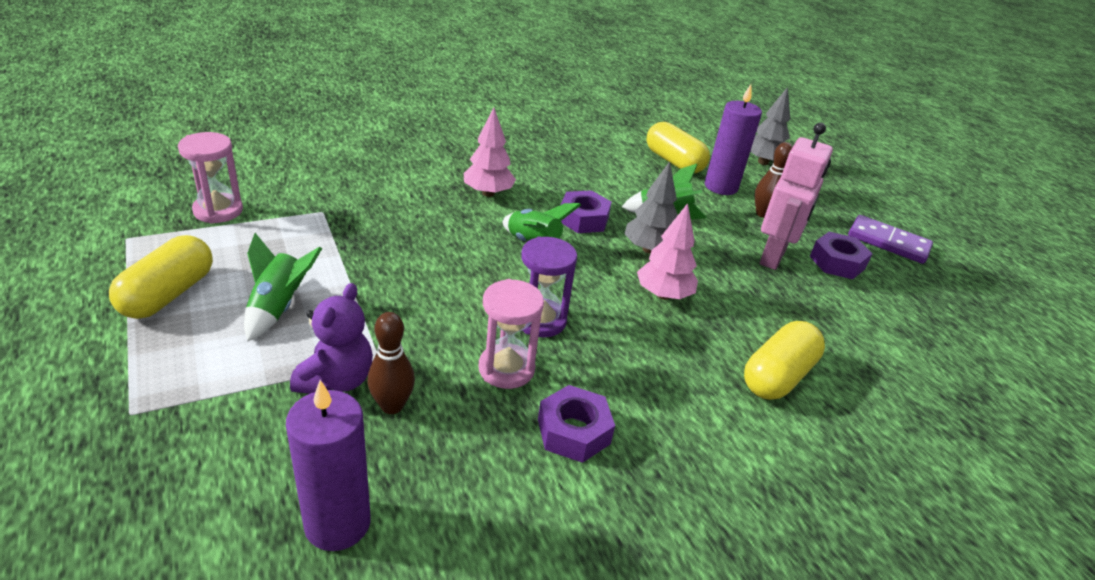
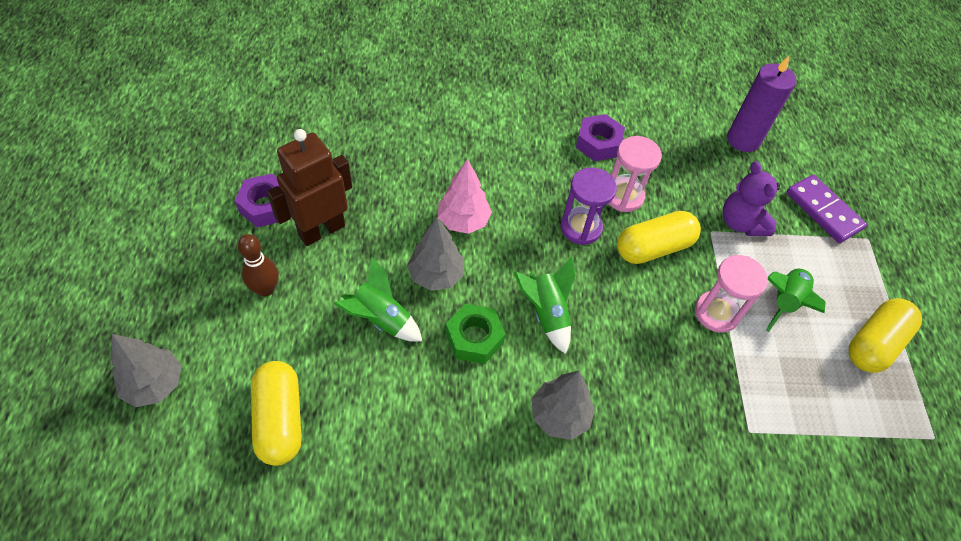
camera: 155 degrees left, 20 degrees up
(218, 211) = (858, 463): pink hourglass -> pink hourglass (716, 313)
(336, 380) = (741, 223): purple teddy bear -> purple teddy bear turned 60 degrees counterclockwise
(392, 406) = (706, 194): brown bowling pin -> none
(488, 193) = (559, 416): pink tree -> grey tree
(583, 219) = (474, 338): purple nut -> green nut
(721, 187) = (267, 349): purple candle -> none
(773, 257) = (321, 230): pink robot -> brown robot
(777, 376) = (435, 132): yellow capsule -> yellow capsule (653, 247)
(888, 242) = (179, 212): purple domino -> purple domino (823, 211)

